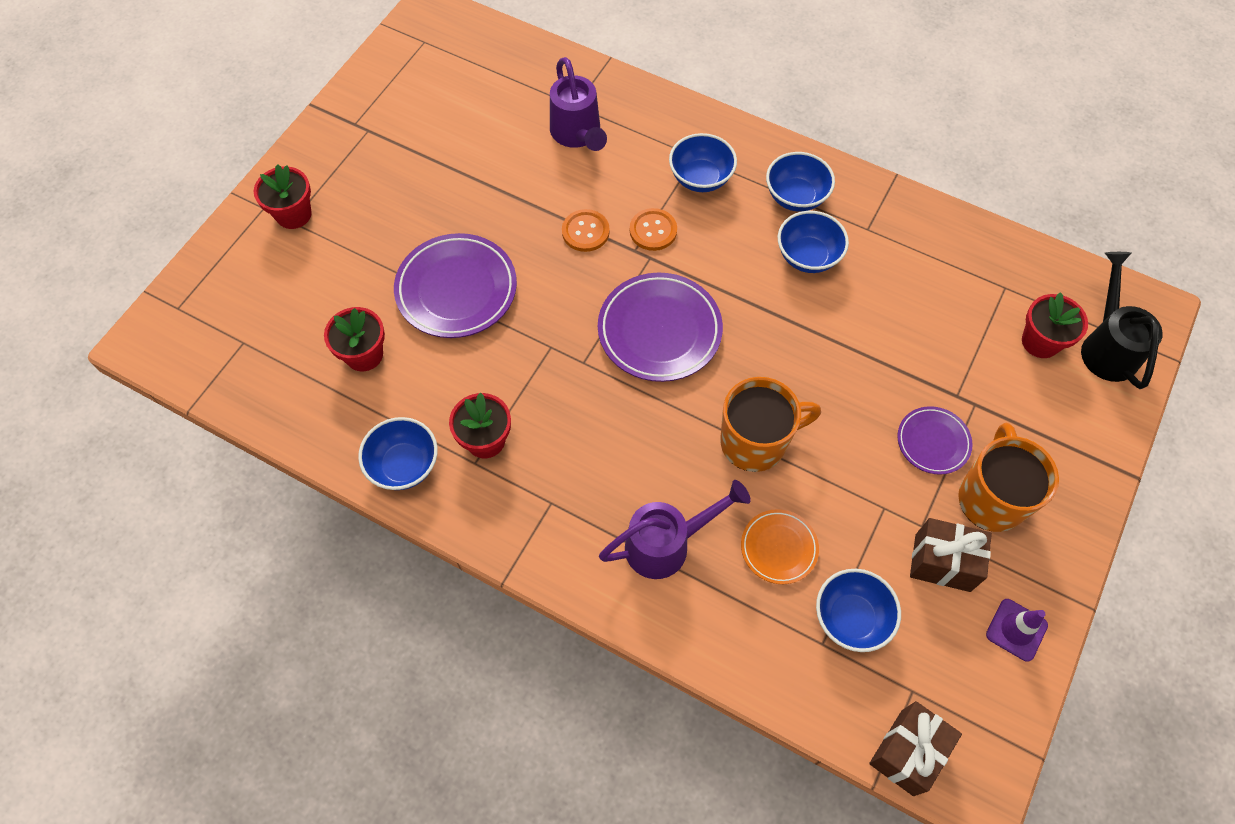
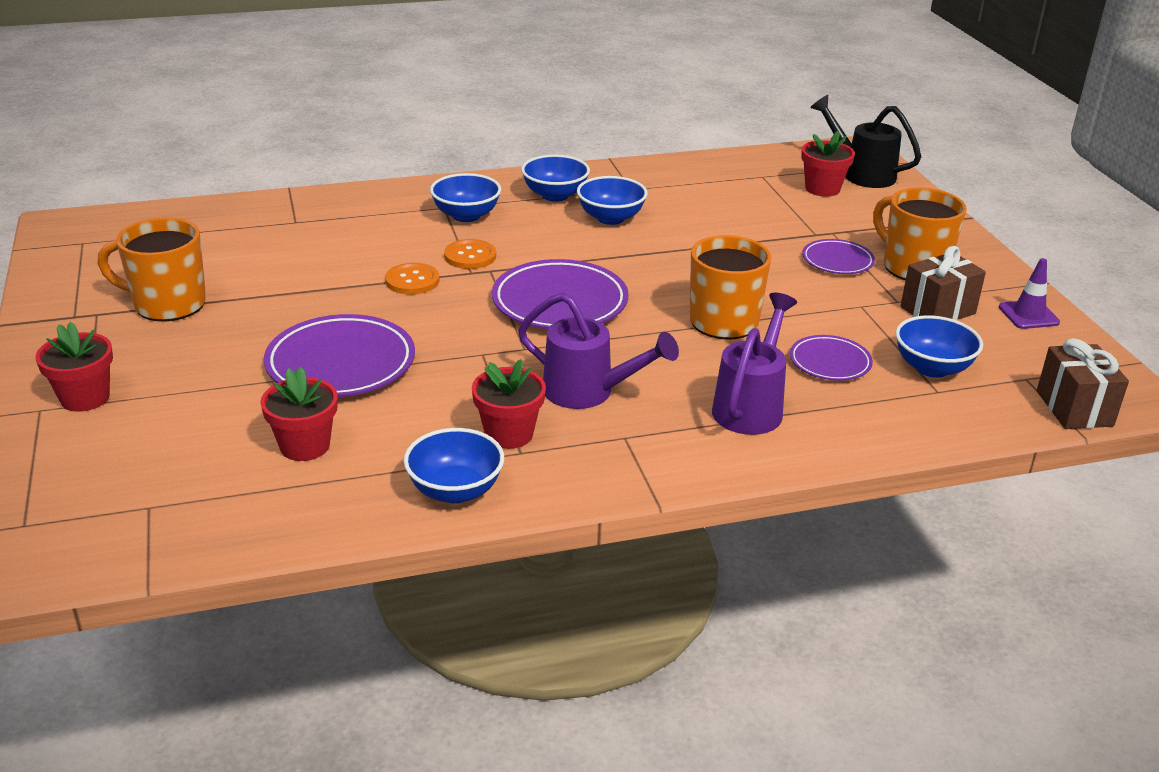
camera: 45 degrees left, 30 degrees down
(414, 149) = (167, 304): none -> orange mug
(577, 135) = (322, 235): purple watering can -> purple watering can (589, 392)
(779, 548) = (830, 362): orange plate -> purple plate

